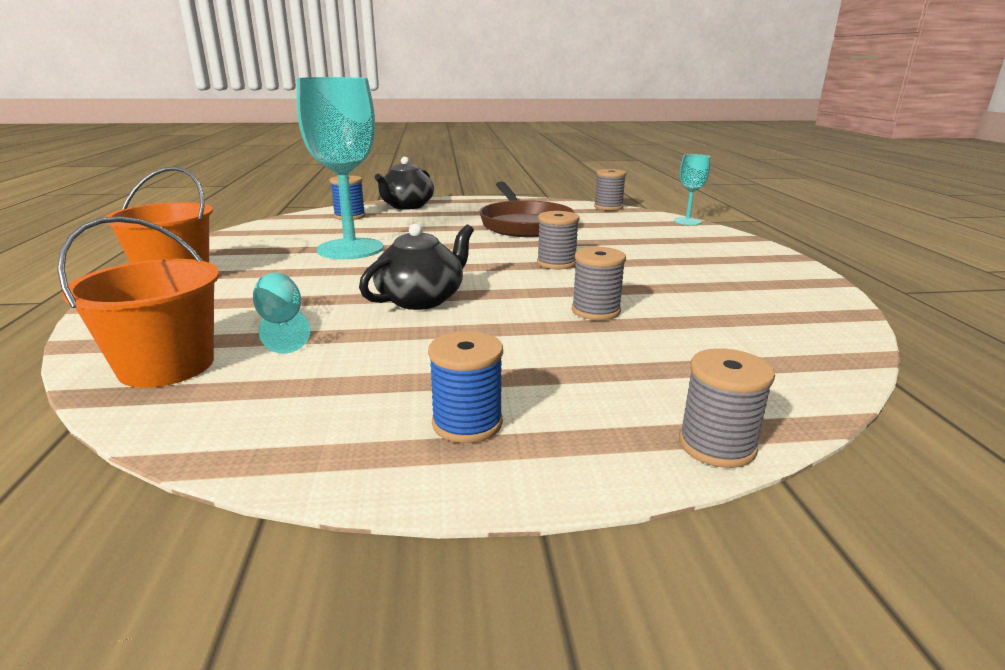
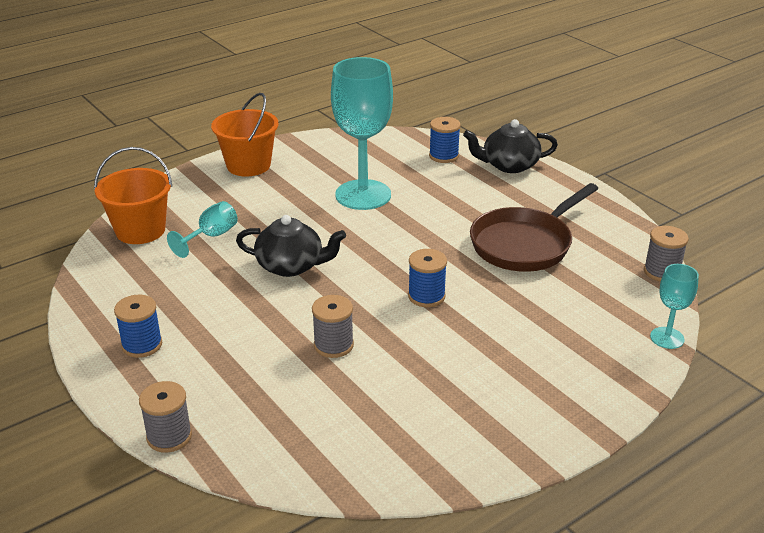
camera: 60 degrees right, 10 degrees up
(556, 263) = (426, 296): grey spool -> blue spool

